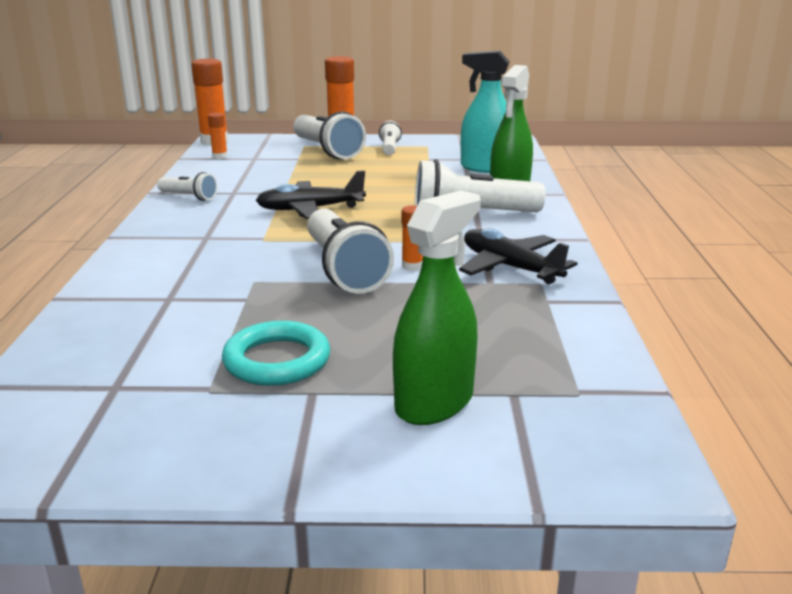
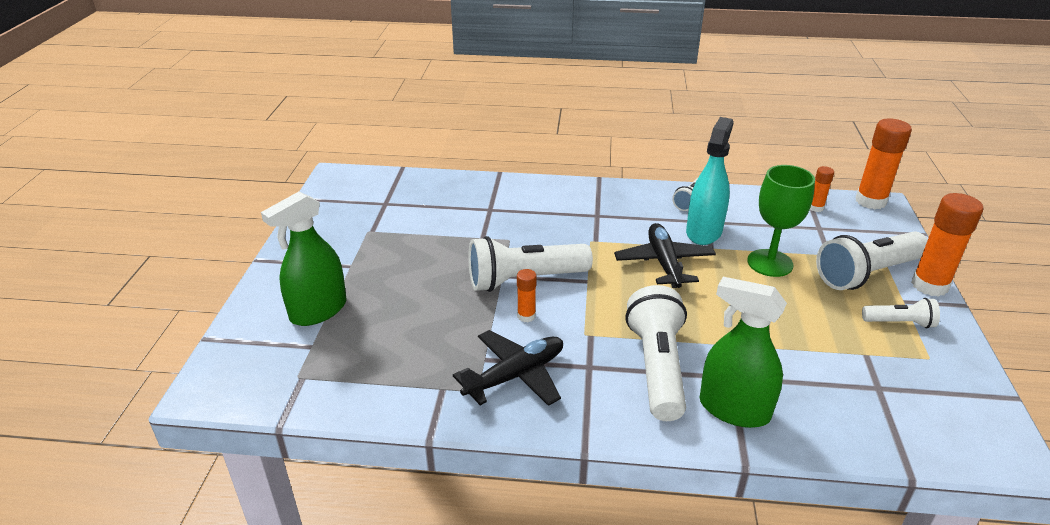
camera: 95 degrees right, 10 degrees up
(277, 360) = (392, 252): turquoise ring -> none
(311, 175) = (770, 263): none -> green goblet
(434, 402) = (318, 311): green spray bottle -> green spray bottle turned 90 degrees clockwise
(486, 168) = (840, 403): turquoise spray bottle -> turquoise spray bottle (704, 232)

